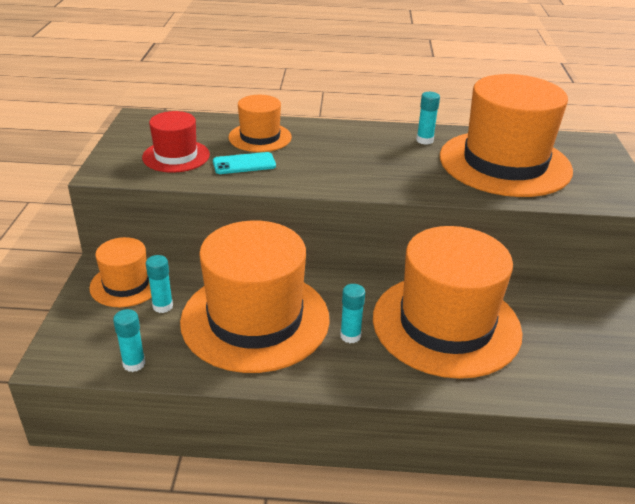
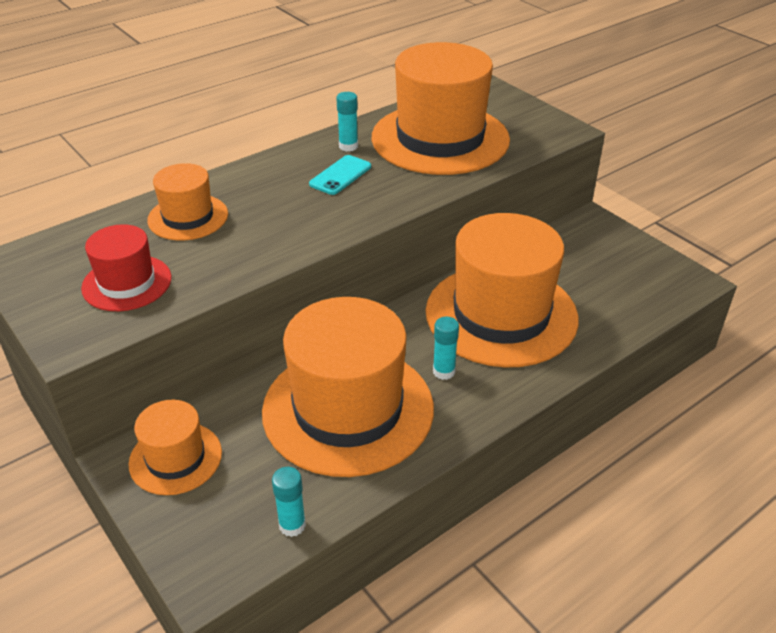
camera: 40 degrees left, 5 degrees up
(162, 306) = (245, 454): turquoise glue stick -> none
(244, 164) = (213, 254): turquoise phone -> turquoise phone (340, 175)

